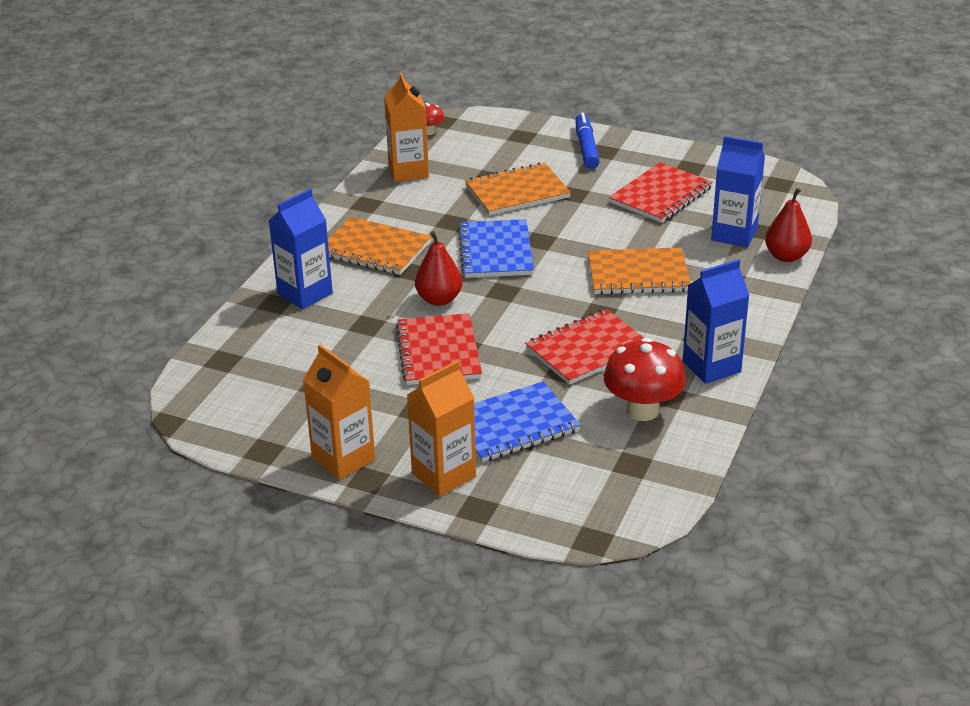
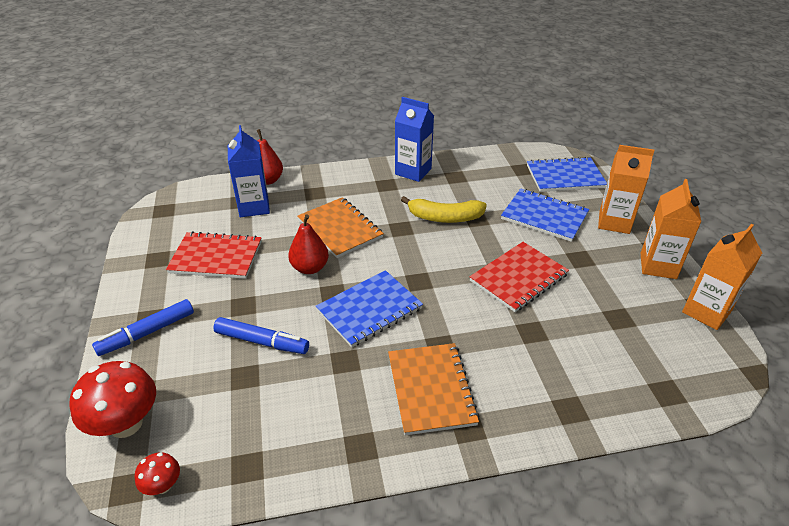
camera: 125 degrees left, 5 degrees up
(305, 294) = (538, 397): blue carton -> none
(408, 171) = (270, 450): orange carton -> orange carton (706, 312)
(439, 299) = (461, 309): red pear -> red pear (310, 268)
(517, 192) = (262, 342): orange notebook -> blue marker
(576, 493) = (565, 177): none -> blue notebook
(588, 349) = (444, 217): red notebook -> yellow banana
(642, 410) = (477, 180): red mushroom -> red mushroom (126, 424)

